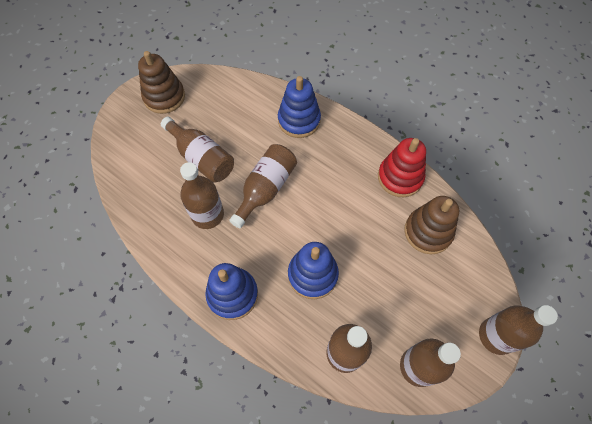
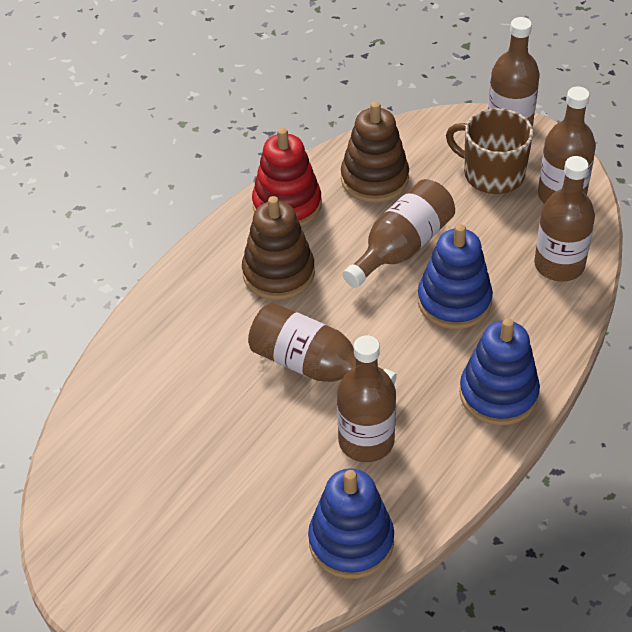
camera: 90 degrees left, 15 degrees down
(164, 97) = (108, 544): brown stacking toy -> brown stacking toy (278, 273)
(202, 158) = (253, 462): brown bottle -> brown bottle (402, 247)
(299, 120) = (176, 328): blue stacking toy -> blue stacking toy (351, 541)
(439, 315) = (492, 174): none -> brown mug

